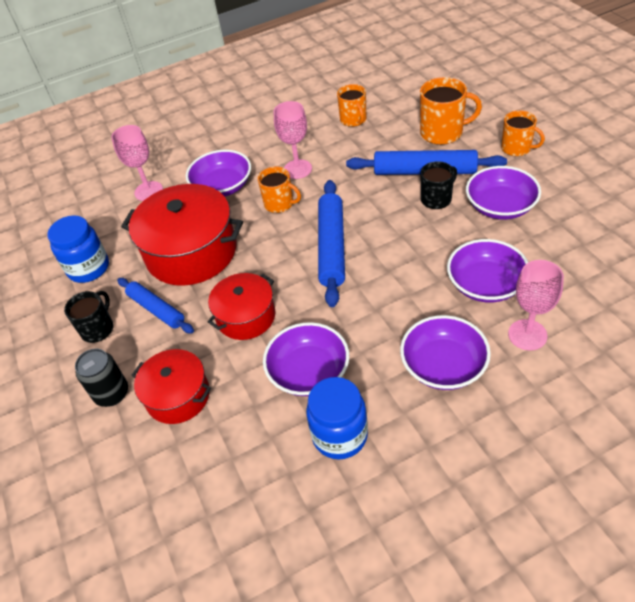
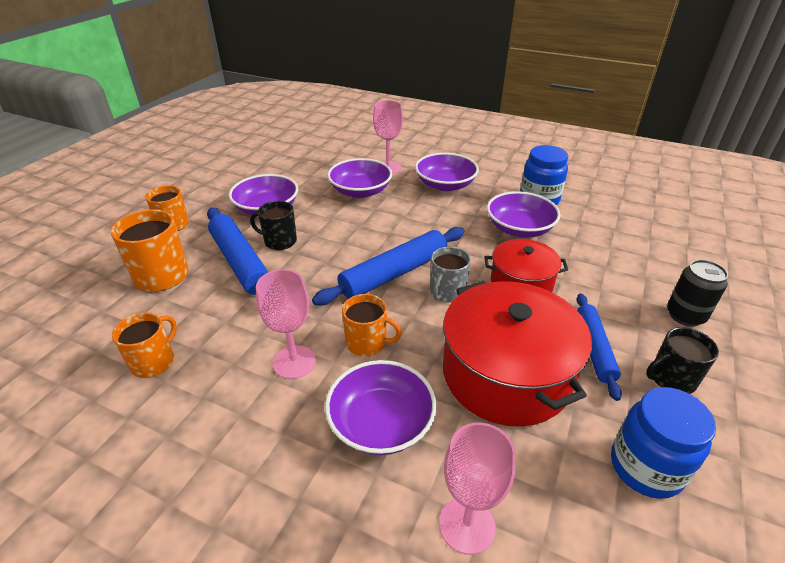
camera: 135 degrees left, 10 degrees down
(178, 396) = (626, 277): red pot -> none
(279, 204) = (367, 343): orange mug -> orange mug turned 120 degrees clockwise
(282, 266) = (447, 292): none -> grey mug

